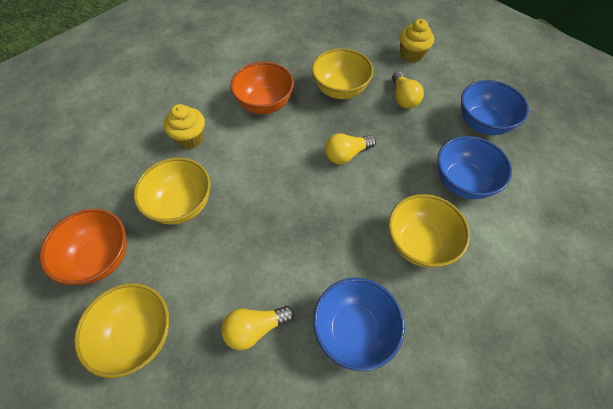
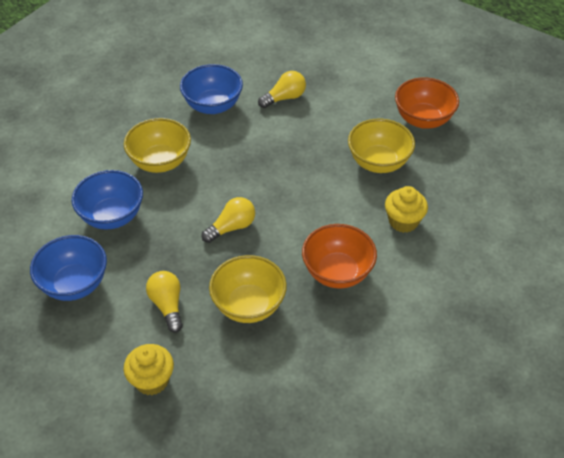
camera: 170 degrees right, 10 degrees down
(138, 335) = (365, 85): yellow bowl -> none

